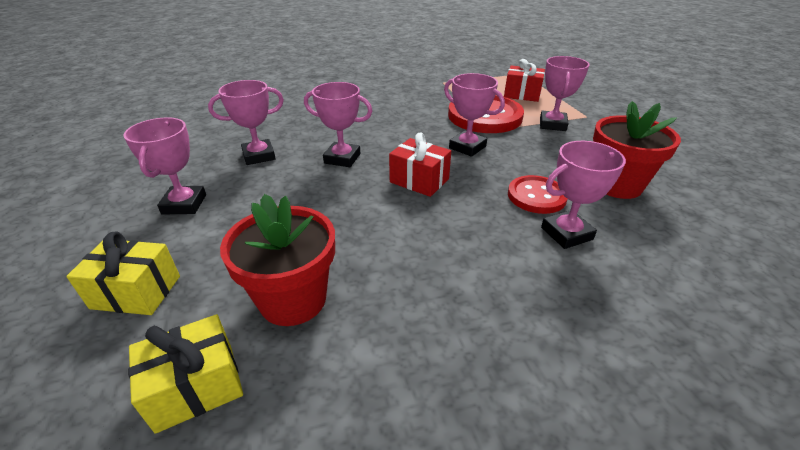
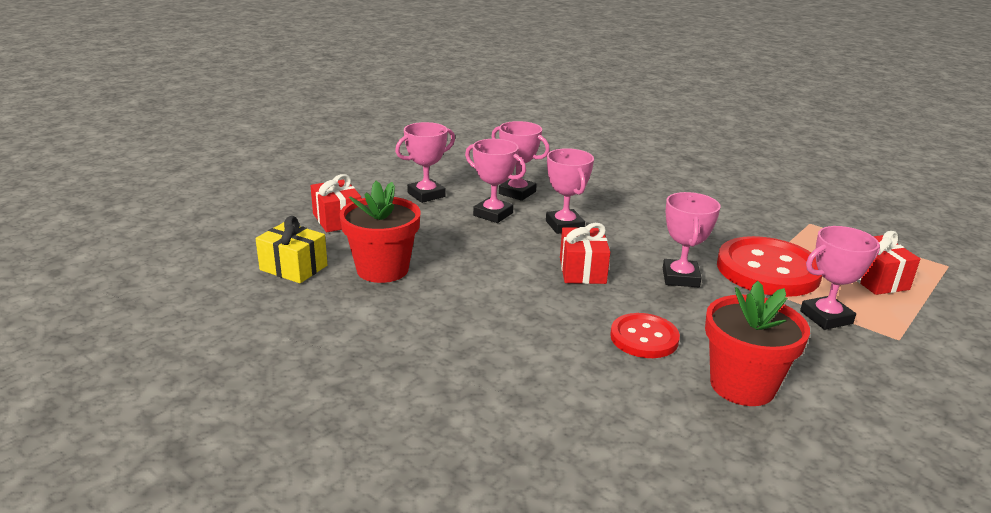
camera: 55 degrees right, 10 degrees down
(136, 292) = (337, 219): yellow gift -> red gift
(566, 233) = (601, 367): pink trophy -> pink trophy (493, 214)

